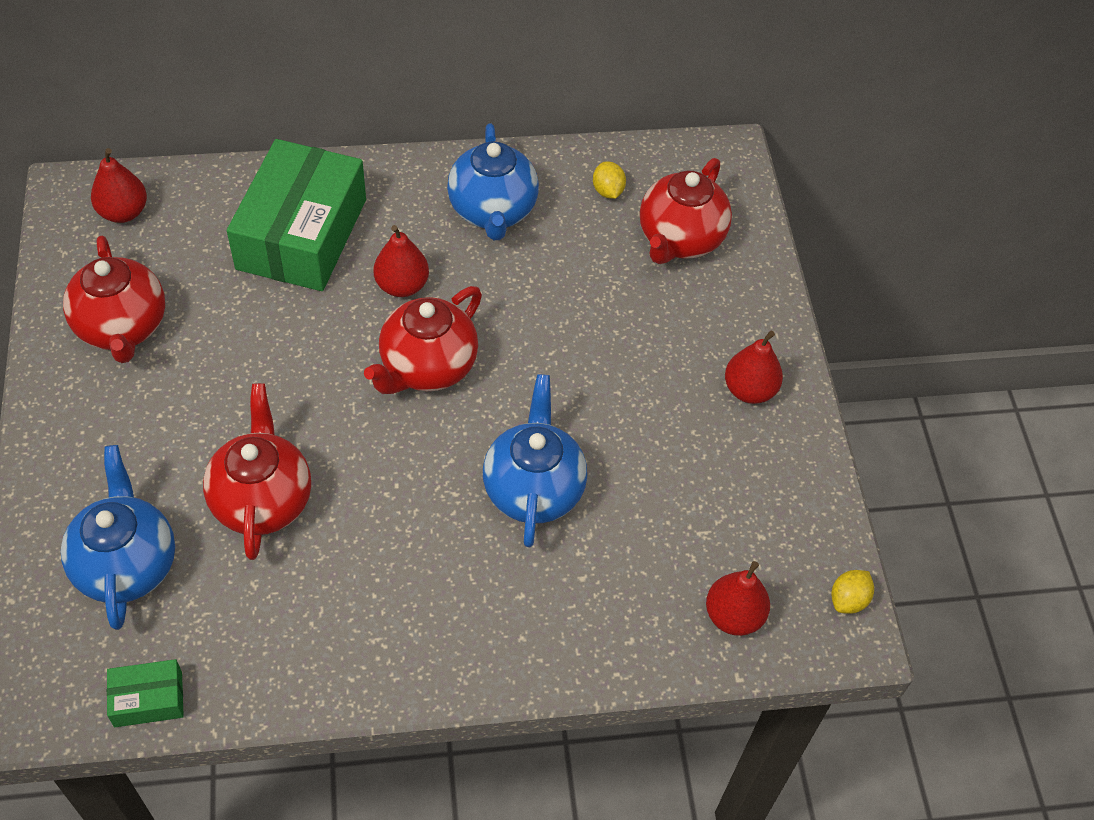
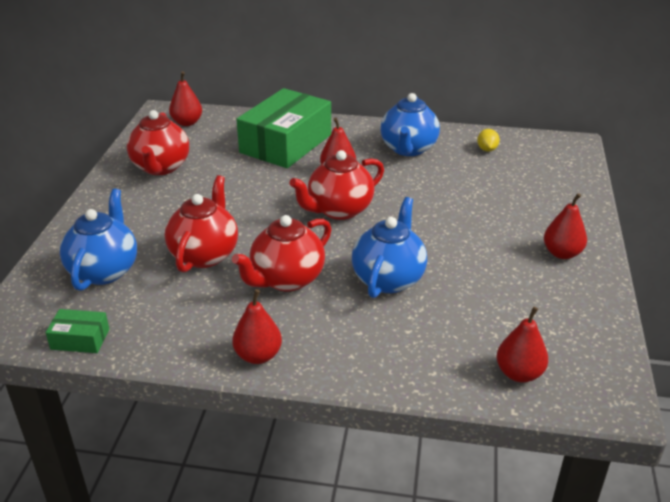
camera: 20 degrees right, 20 degrees down
(402, 668) = (258, 355): none -> red pear
(680, 239) = (530, 176): red teapot -> red teapot (286, 279)
(848, 600) = (616, 381): yellow lemon -> none

